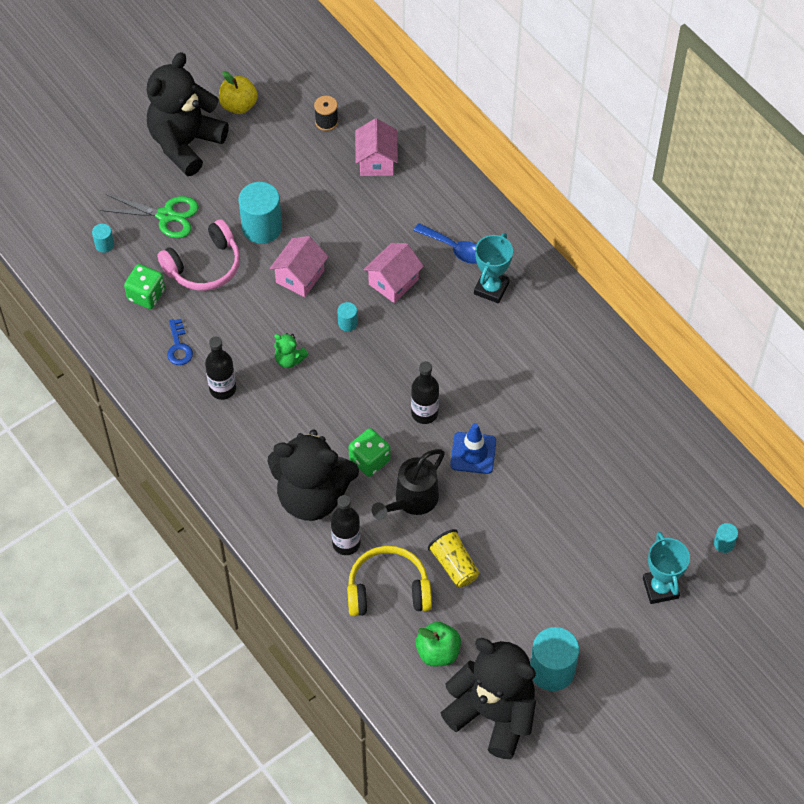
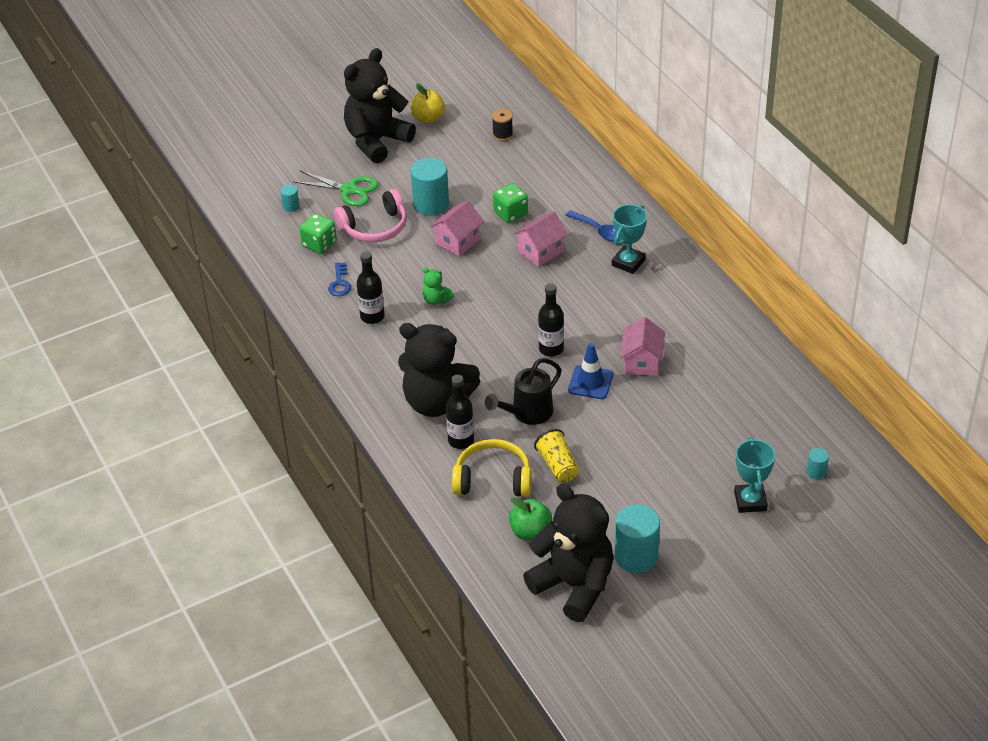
camera: 10 degrees right, 15 degrees down
(347, 323) = (493, 278): turquoise cylinder -> none
(369, 460) = (494, 380): green dice -> green dice (510, 213)
(376, 161) = (541, 165): pink house -> pink house (642, 362)

